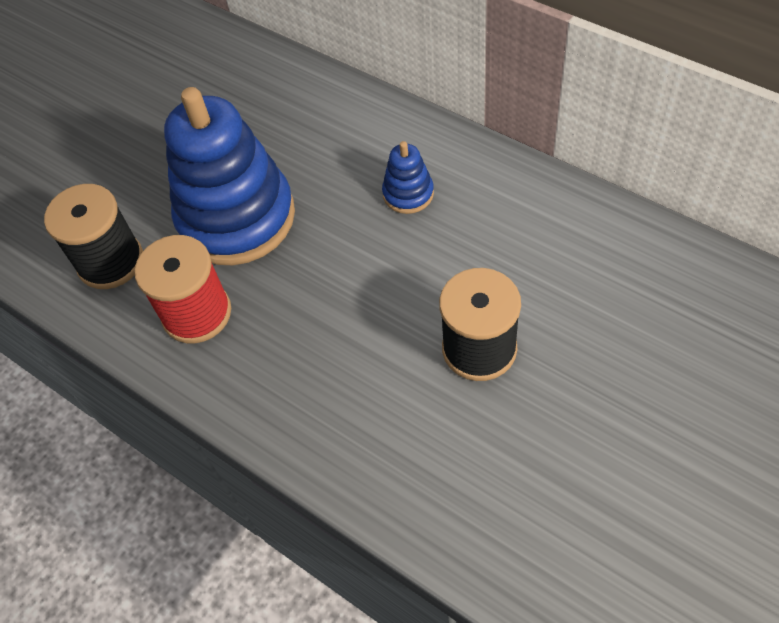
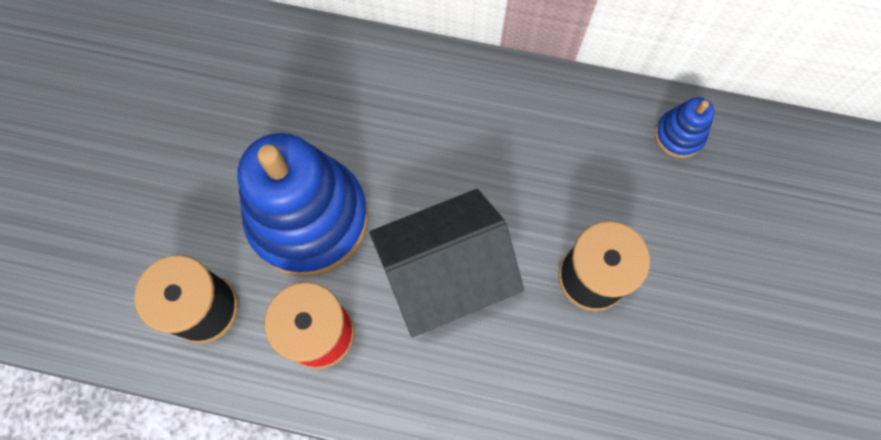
camera: 30 degrees left, 15 degrees up
(336, 300) = (445, 273): none -> black house
(408, 194) = (461, 141): blue stacking toy -> blue stacking toy (679, 135)

